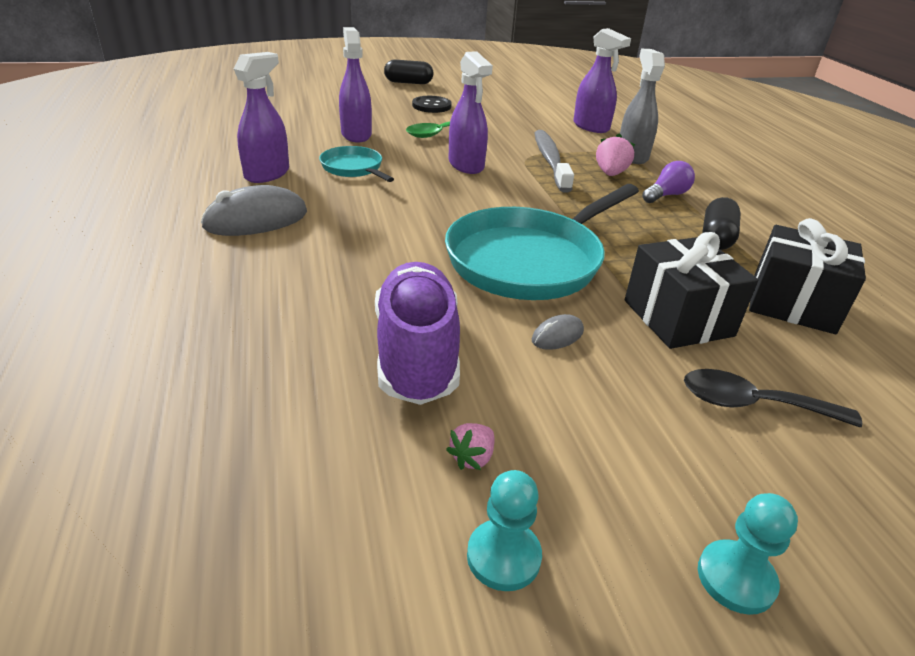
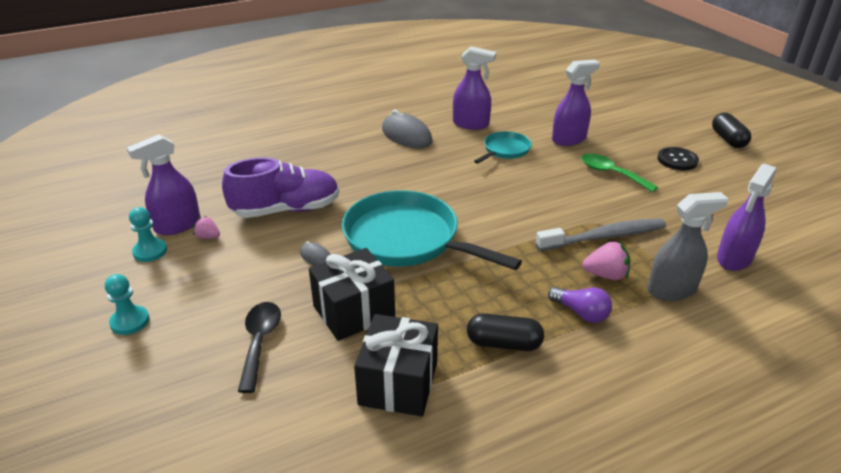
camera: 80 degrees right, 0 degrees up
(466, 165) = (553, 194): purple spray bottle -> purple spray bottle (177, 225)

